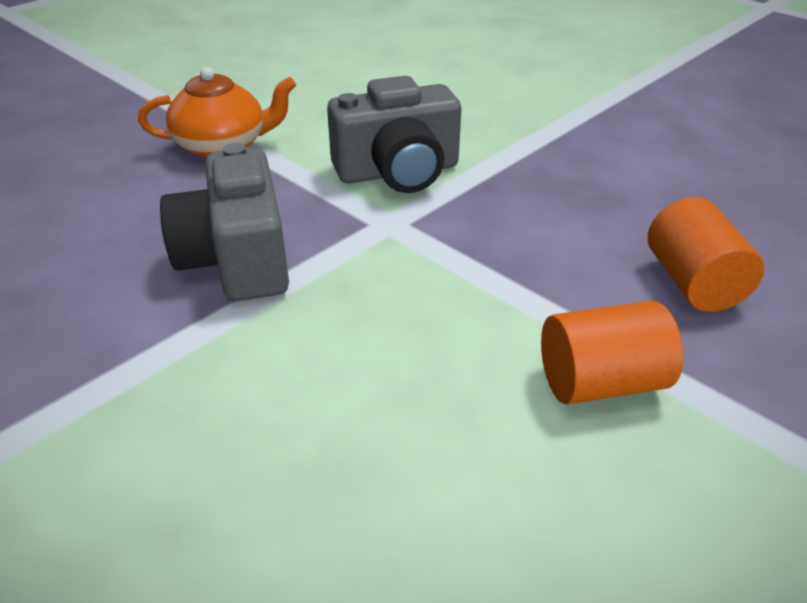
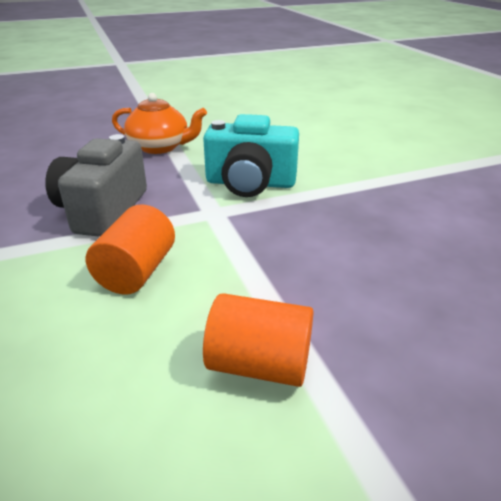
camera: 25 degrees right, 5 degrees down
(398, 172) = (250, 183): grey camera -> turquoise camera
(693, 283) = (406, 314): orange cylinder -> orange cylinder (136, 272)

